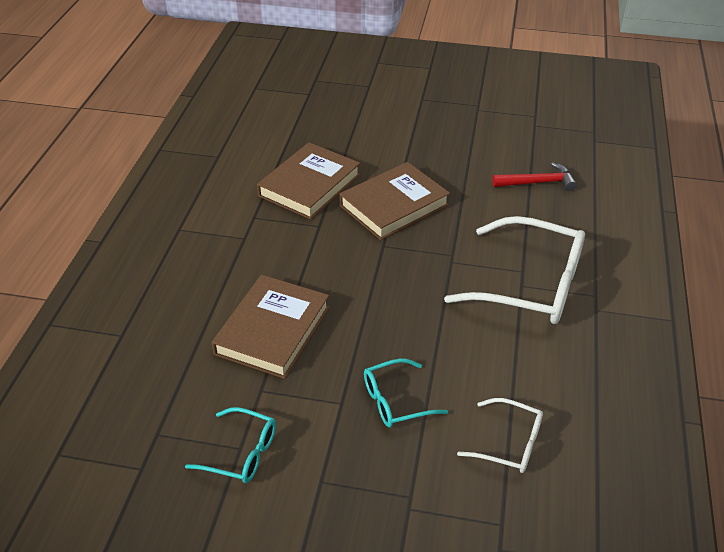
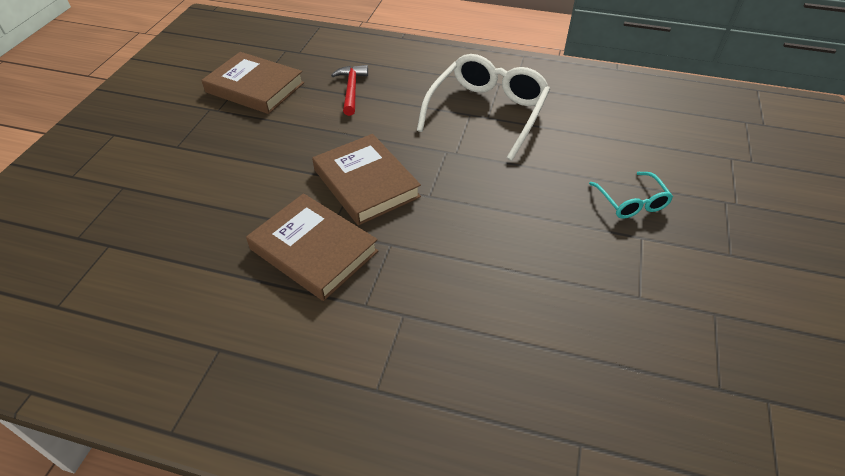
camera: 85 degrees left, 5 degrees up
(241, 453) = (720, 312): turquoise glasses -> none
(272, 330) = (557, 287): brown book -> brown book (255, 87)
(509, 443) = (658, 145): white glasses -> none

